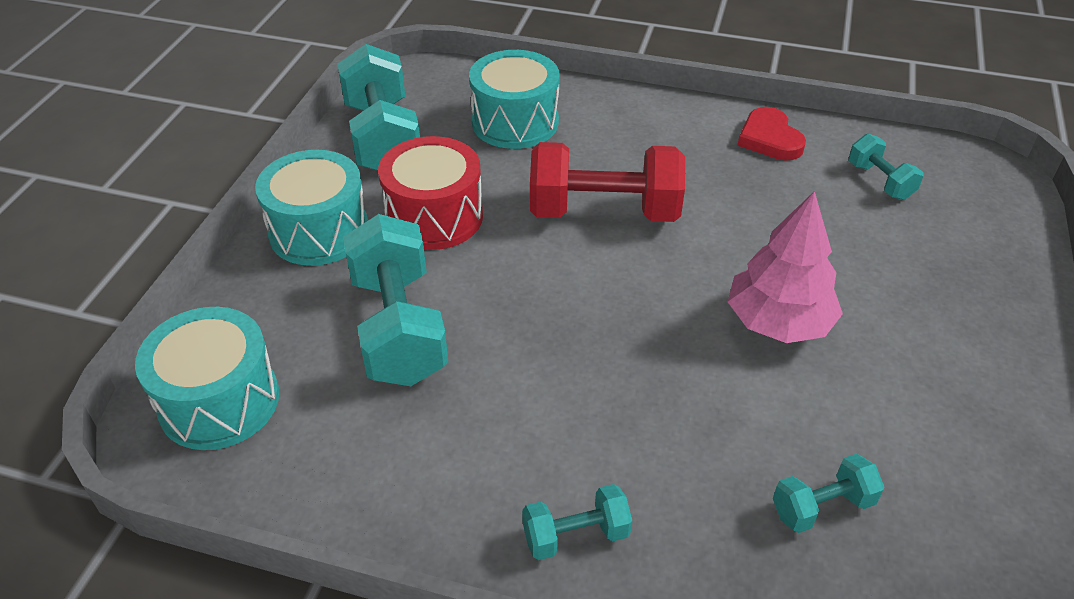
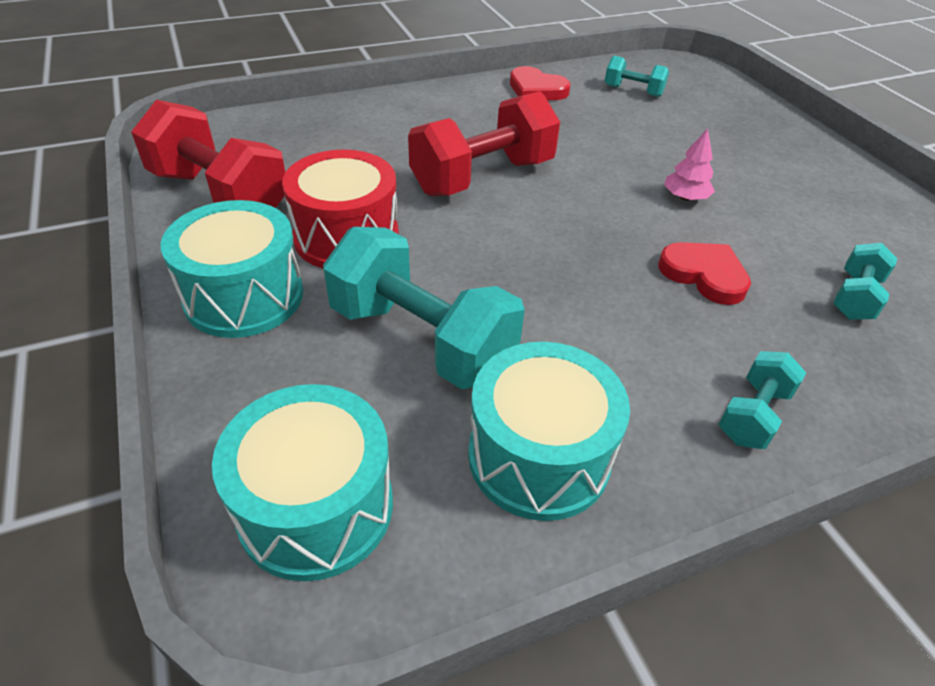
camera: 40 degrees left, 0 degrees up
(382, 138) = (220, 195): turquoise dumbbell -> red dumbbell
(515, 122) = (333, 141): turquoise drum -> turquoise drum (539, 456)
(694, 403) = (704, 275): none -> red heart
(778, 321) = (685, 197): pink tree -> pink tree, size x0.52

